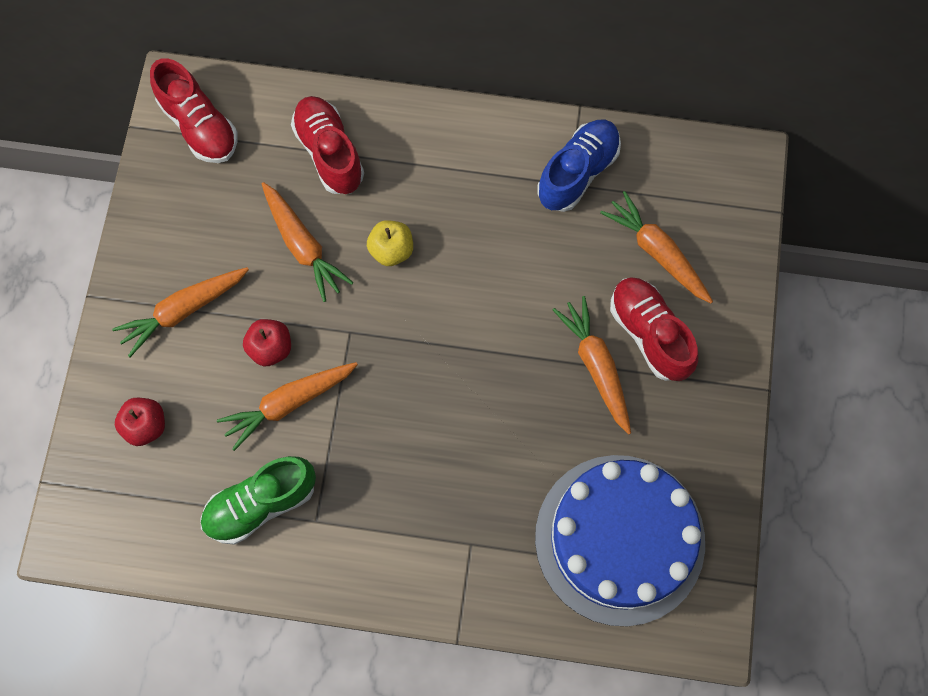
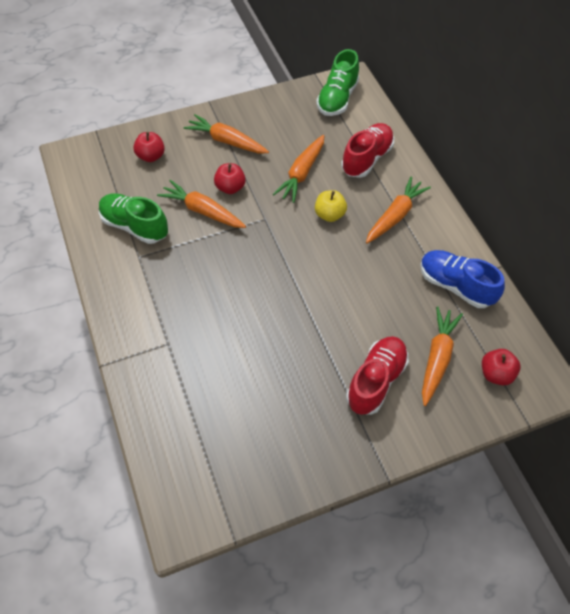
camera: 60 degrees right, 15 degrees down
(199, 125) = (337, 99): red shoe -> green shoe
(577, 172) = (455, 286): blue shoe -> blue shoe turned 150 degrees counterclockwise
(596, 366) = (331, 359): orange carrot -> orange carrot (395, 215)
(619, 539) = (219, 431): blue cake -> none
(708, 205) = (496, 374): none -> red apple

